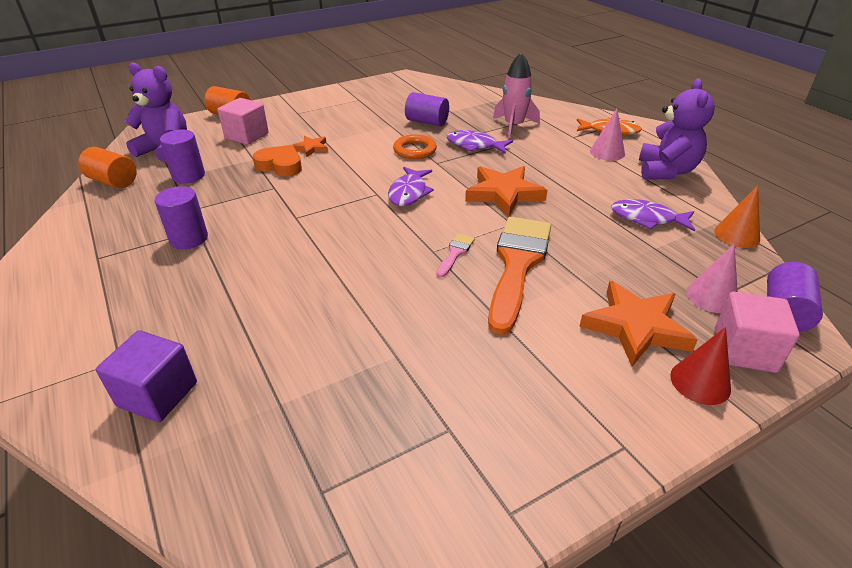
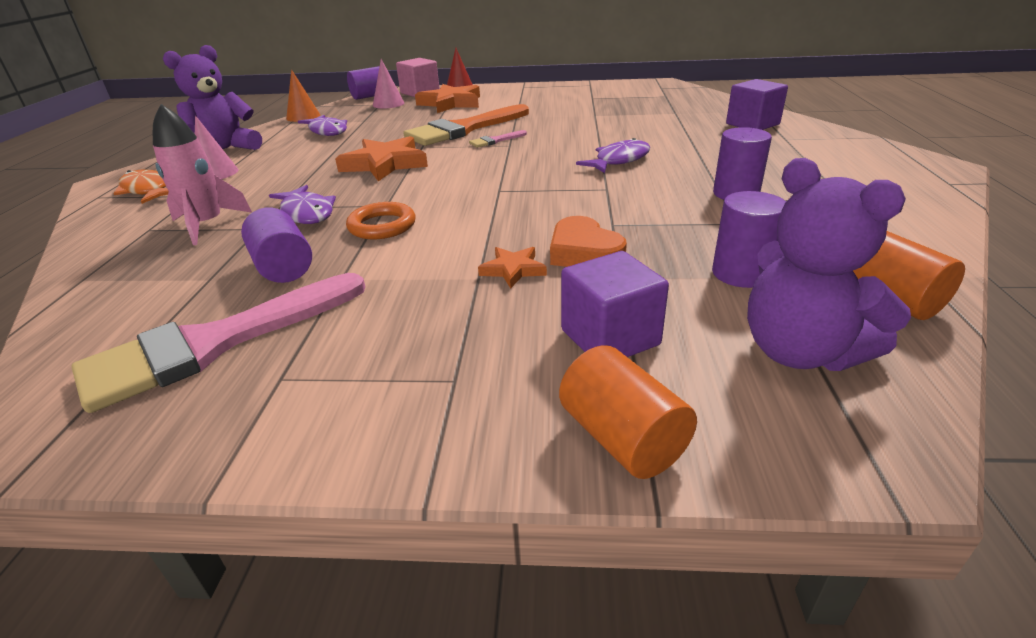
camera: 145 degrees left, 5 degrees down
(247, 136) = (610, 337): pink cube -> purple cube
(399, 99) = (215, 343): none -> pink brush
(409, 193) = (466, 183): purple fish -> purple fish (619, 160)

